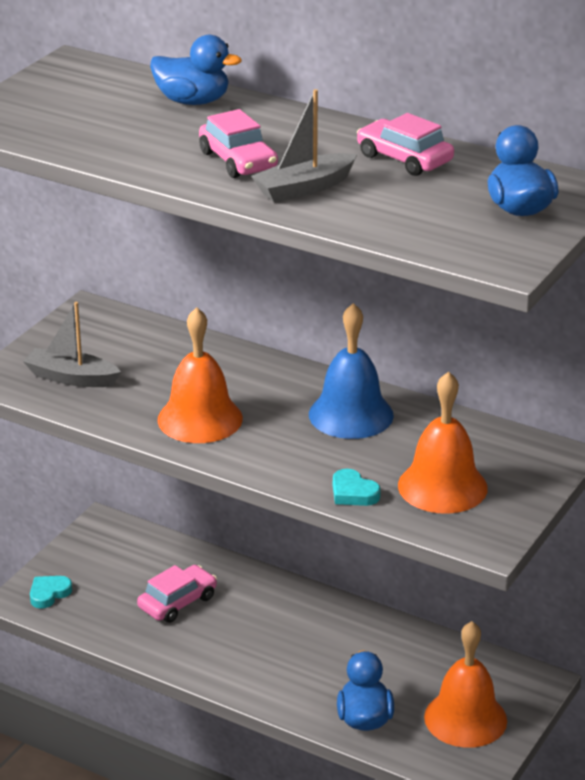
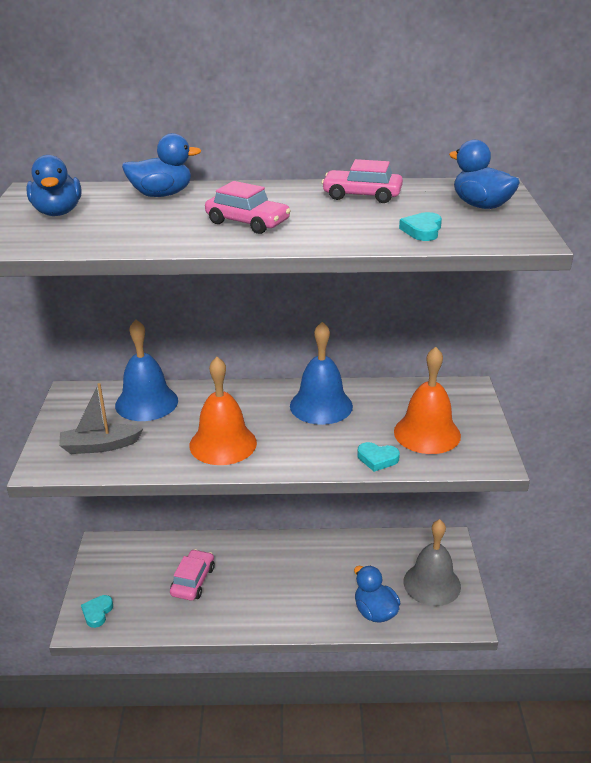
camera: 30 degrees left, 0 degrees up
(68, 98) = (58, 212): none -> blue duck
(158, 347) = (146, 402): none -> blue bell
(304, 188) = (321, 228): grey boat -> none
(405, 221) = (422, 230): none -> turquoise heart
(465, 718) = (432, 584): orange bell -> grey bell

